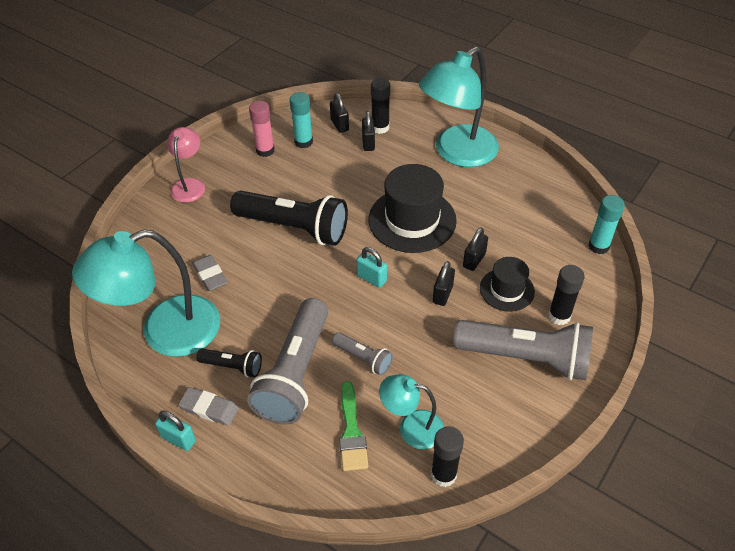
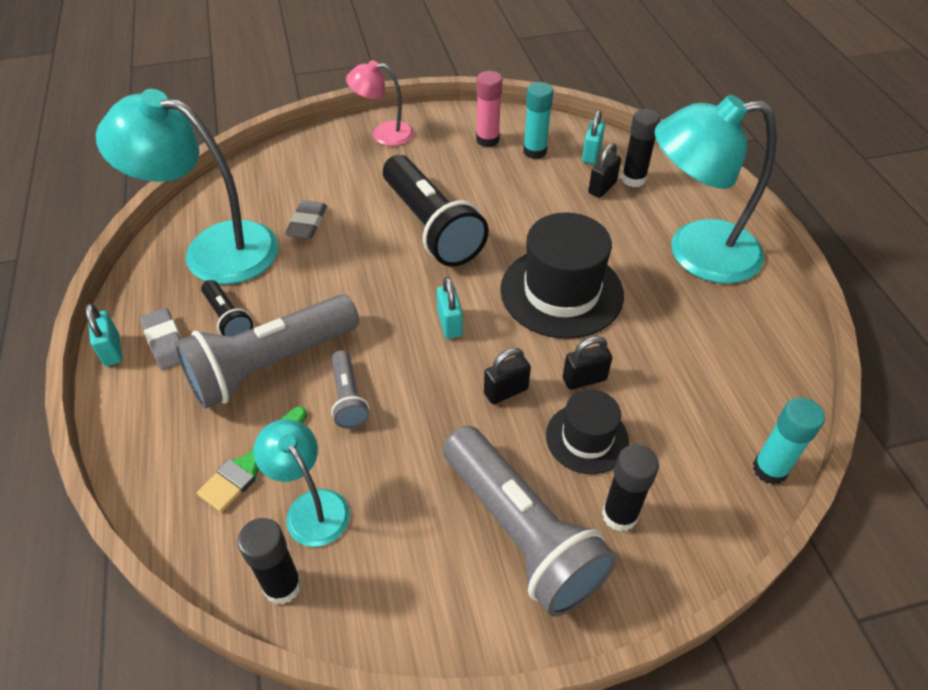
camera: 40 degrees right, 0 degrees up
(189, 185) = (384, 134): pink lamp -> pink lamp turned 135 degrees counterclockwise
(339, 125) = (591, 154): black padlock -> turquoise padlock

